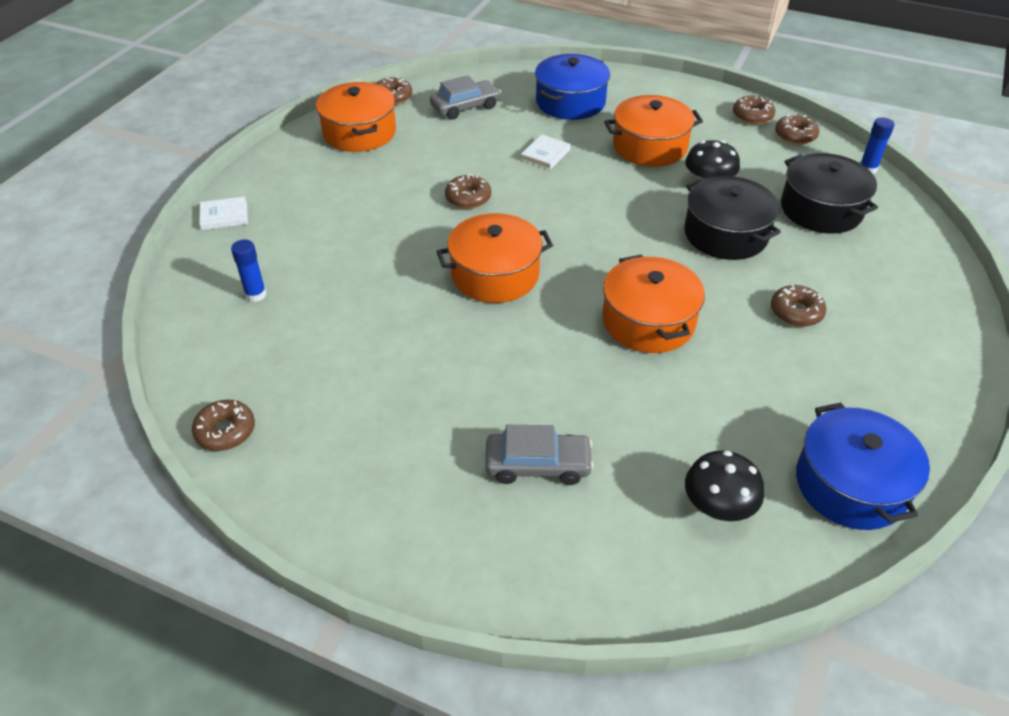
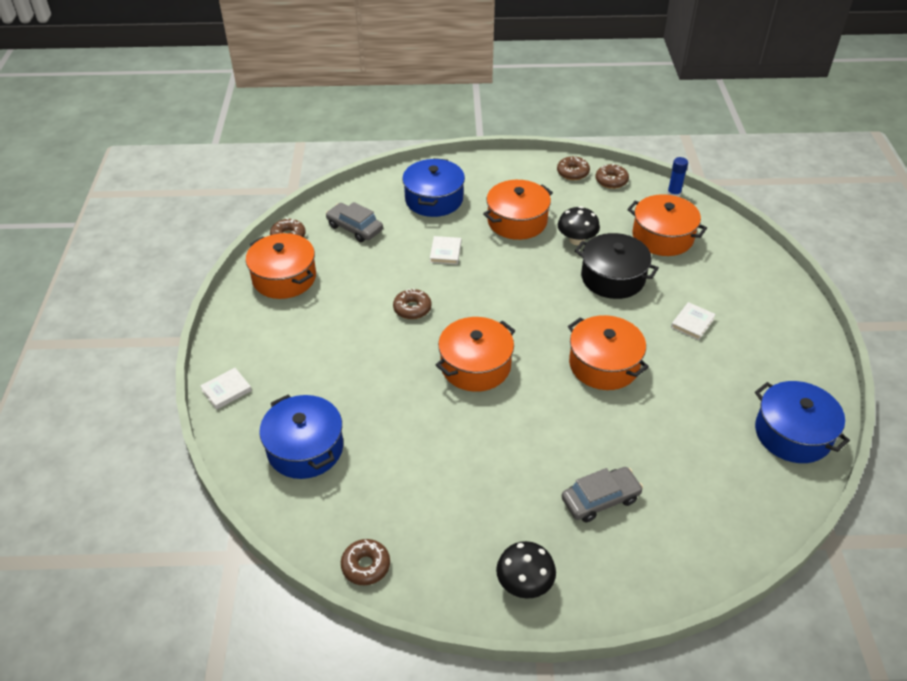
camera: 25 degrees left, 0 degrees up
(256, 294) = (305, 448): blue glue stick -> blue pot
(465, 107) = (355, 228): grey car -> grey car turned 90 degrees counterclockwise
(718, 507) = (727, 481): black mushroom -> black mushroom (524, 583)
(796, 312) = (692, 323): brown donut -> white book
(821, 209) = (662, 237): black pot -> orange pot

